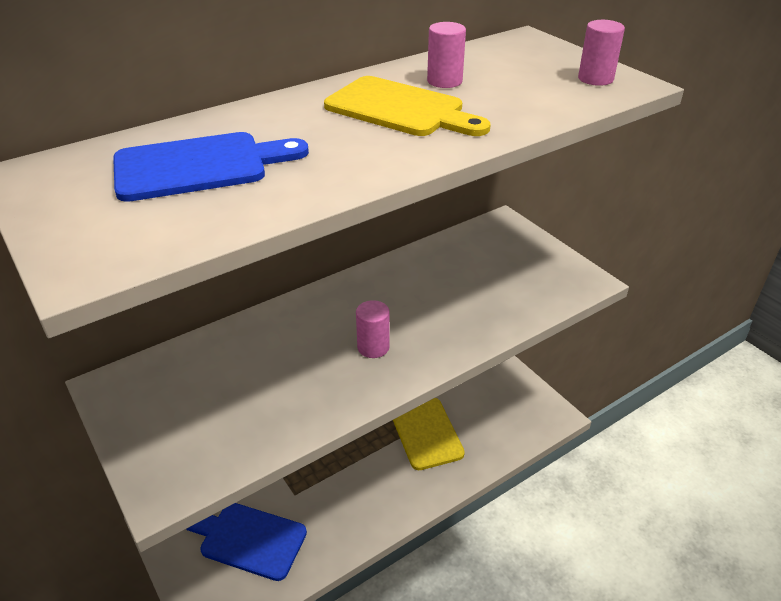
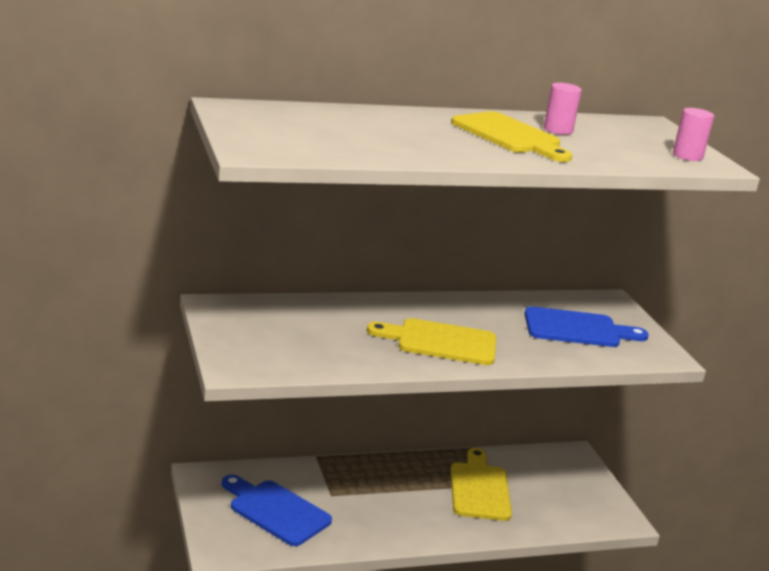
camera: 15 degrees right, 15 degrees down
(199, 166) = (343, 129): blue cutting board -> blue cutting board (577, 329)
(373, 347) = (440, 342): pink cylinder -> yellow cutting board

